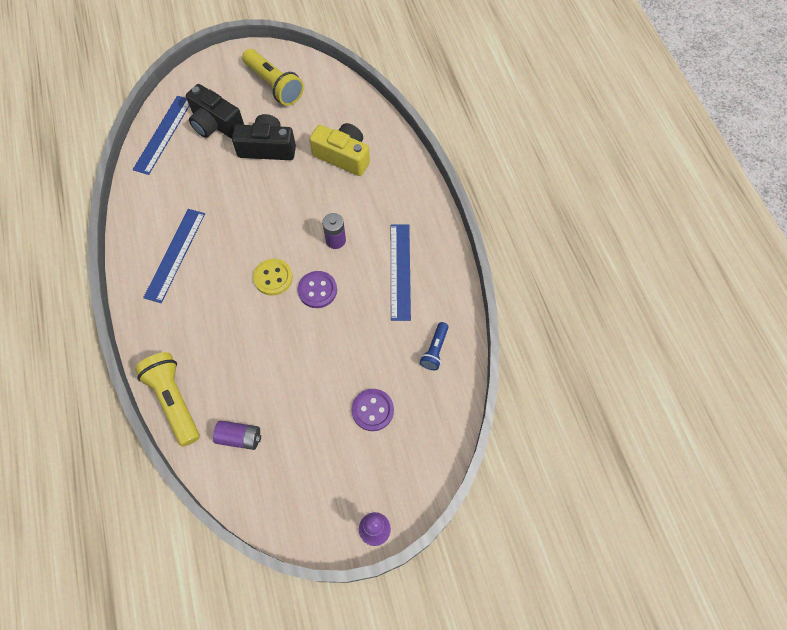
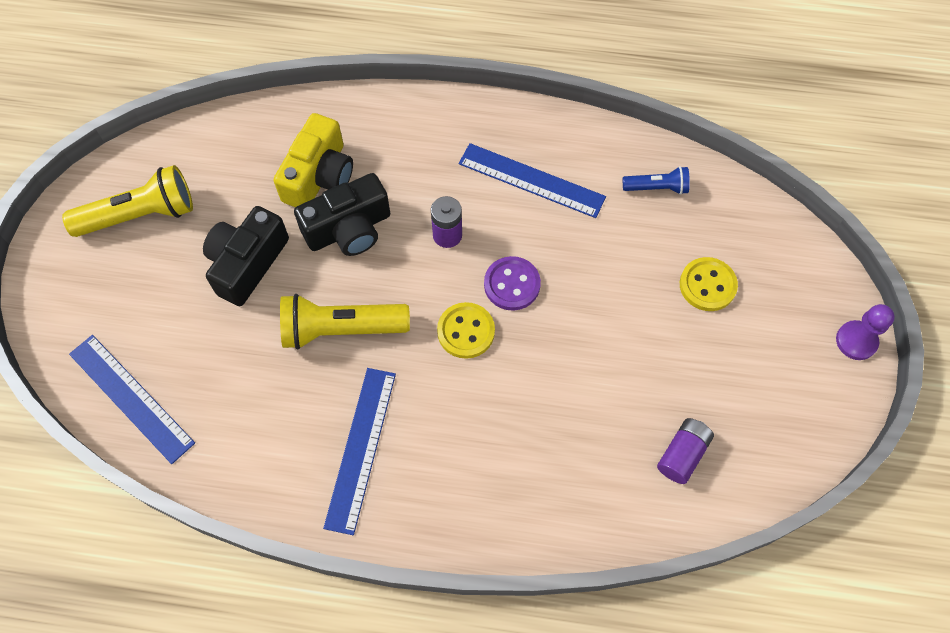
camera: 65 degrees left, 0 degrees up
(174, 400) = (594, 522): yellow flashlight -> yellow flashlight (340, 329)
(175, 254) = (360, 448): blue ruler -> blue ruler turned 60 degrees clockwise
(215, 124) = (159, 317): black camera -> black camera (349, 229)
(343, 156) = (319, 176): yellow camera -> yellow camera turned 150 degrees clockwise
(372, 410) = (707, 285): purple button -> yellow button
(435, 350) = (657, 187): blue flashlight -> blue flashlight turned 45 degrees counterclockwise

